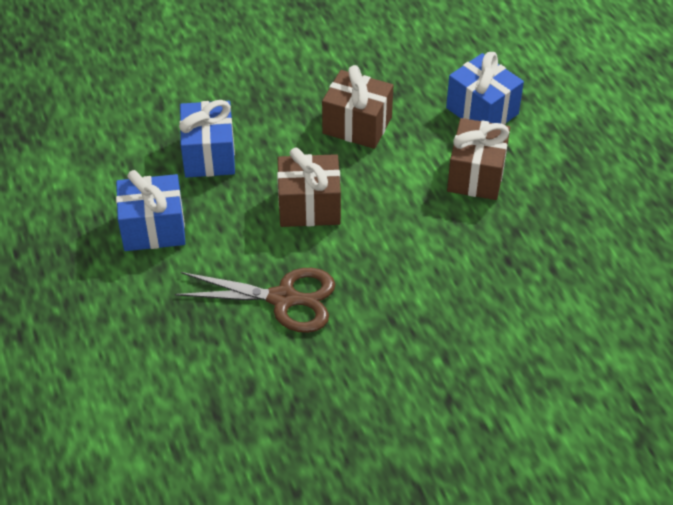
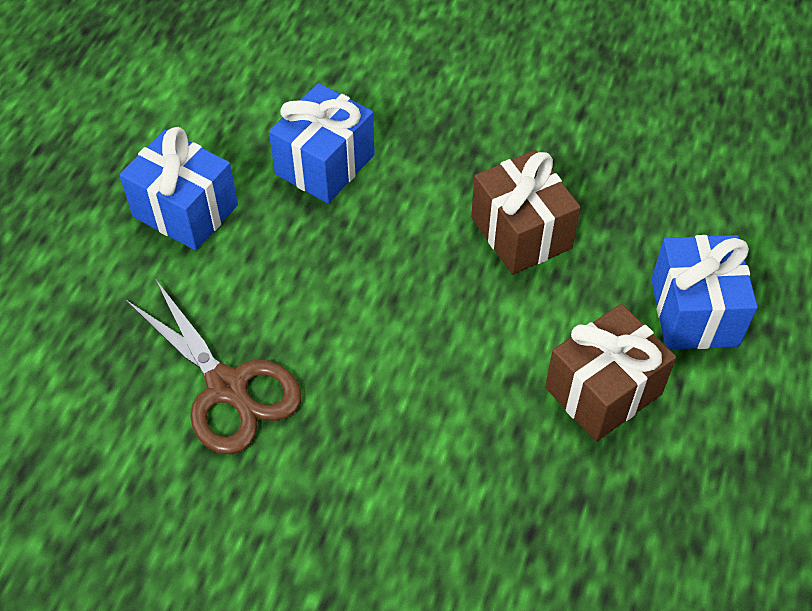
camera: 40 degrees right, 5 degrees up
(309, 206) = (367, 296): brown gift -> none

